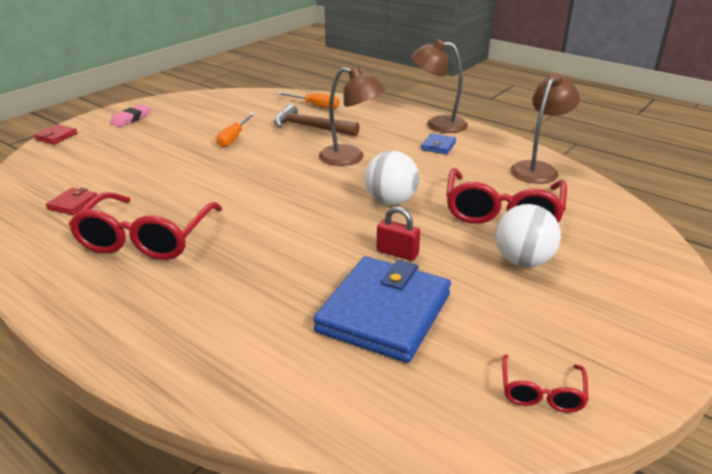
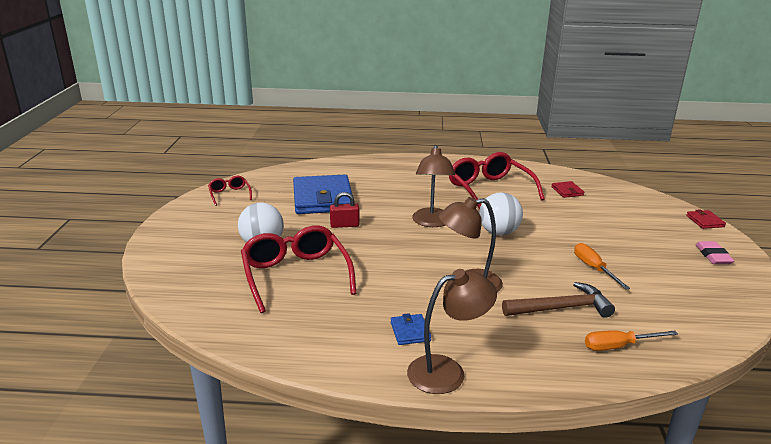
camera: 145 degrees right, 5 degrees down
(391, 201) = (386, 256): white ball -> white ball (498, 232)
(538, 169) = (287, 337): brown lamp -> brown lamp (432, 222)

